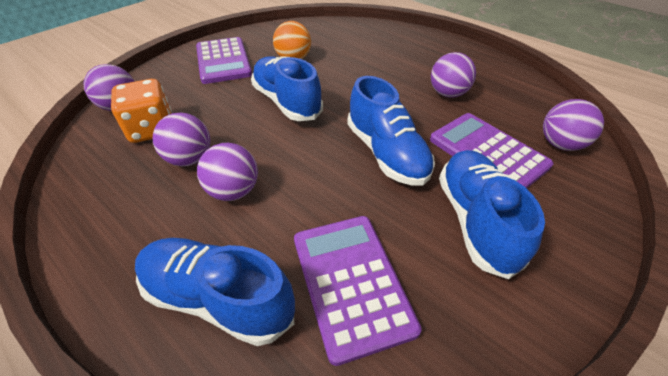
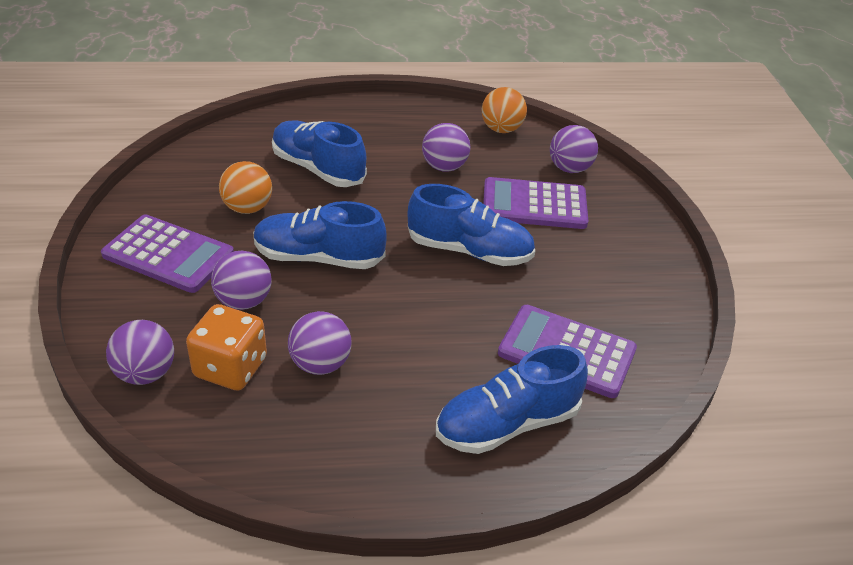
camera: 50 degrees left, 5 degrees down
(234, 191) = (403, 359): purple ball -> purple ball (244, 301)
(475, 220) = (584, 261): blue shoe -> blue shoe (318, 169)
(530, 91) = (501, 129): none -> orange ball

